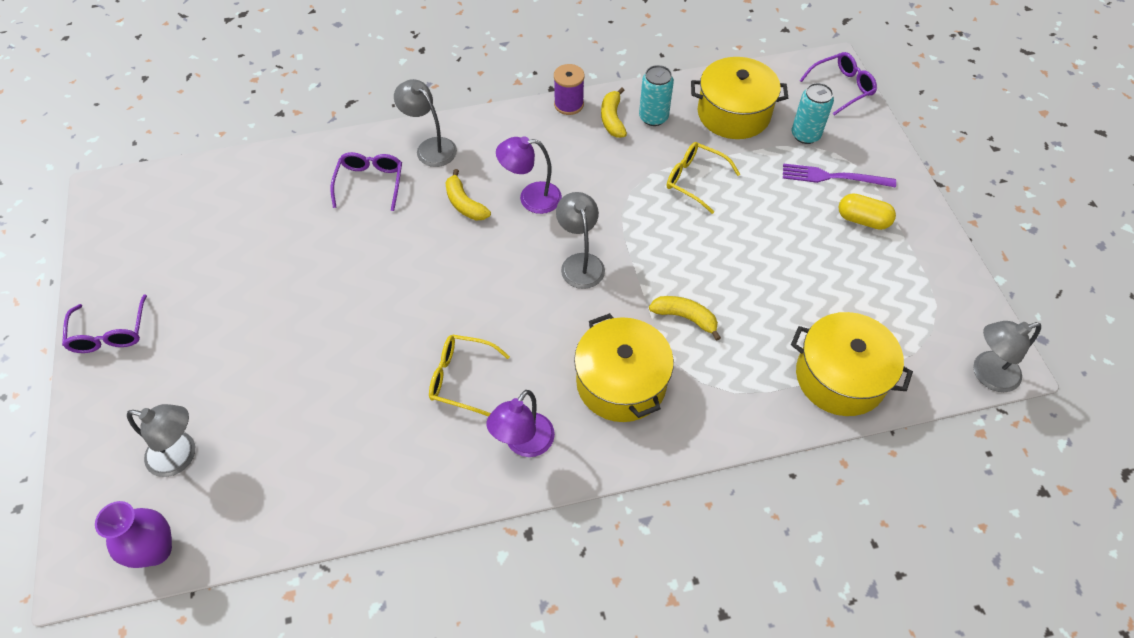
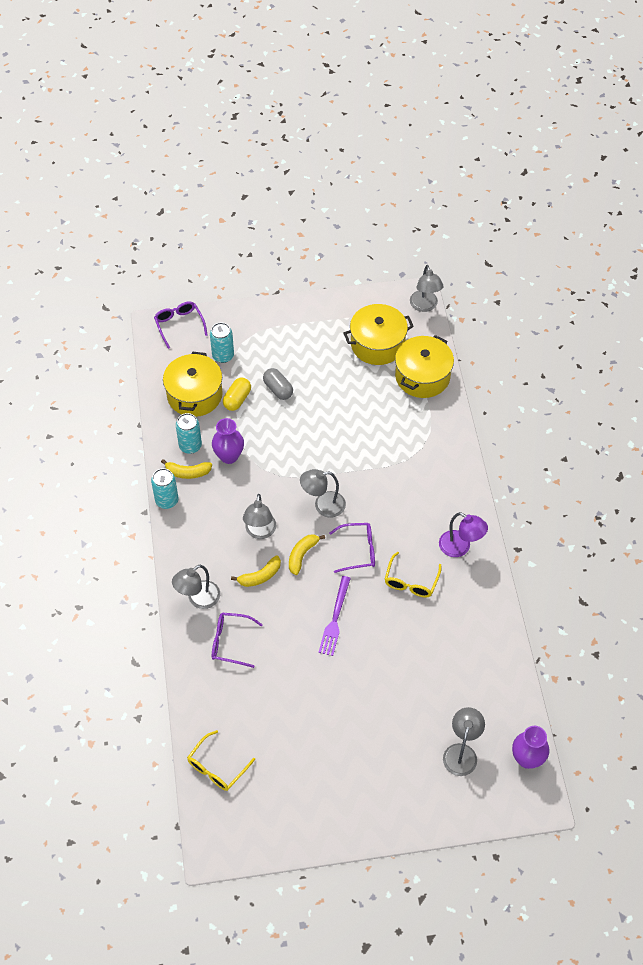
camera: 85 degrees left, 0 degrees up
(110, 333) = (358, 818): purple glasses -> purple glasses (358, 550)
(531, 198) = (260, 532): purple lamp -> grey lamp
(569, 104) = (167, 500): purple spool -> turquoise can
(621, 382) = (419, 490): yellow pot -> yellow pot (377, 344)
(644, 156) = (229, 456): none -> purple vase
(685, 317) = (373, 450): yellow banana -> yellow banana (302, 555)
(694, 180) = (256, 428): yellow glasses -> yellow glasses (217, 767)
(765, 197) = (278, 389): none -> grey capsule
(833, 177) = (264, 347): purple fork -> purple fork (335, 618)
(862, 220) = (304, 339): yellow capsule -> yellow capsule (237, 399)

